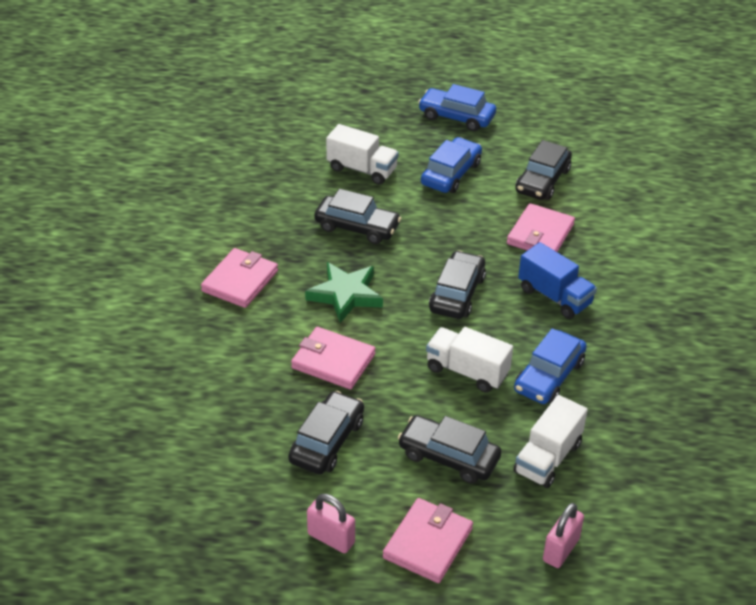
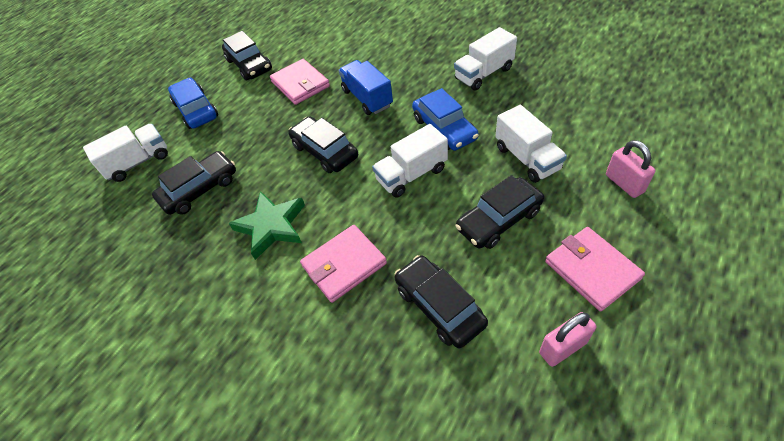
camera: 55 degrees left, 10 degrees up
(240, 281) = (189, 307): pink wallet -> none
(456, 117) = (141, 86): blue car -> none
(554, 296) = (367, 98): blue truck -> blue truck turned 105 degrees counterclockwise
(664, 383) = (483, 74): none -> white truck

